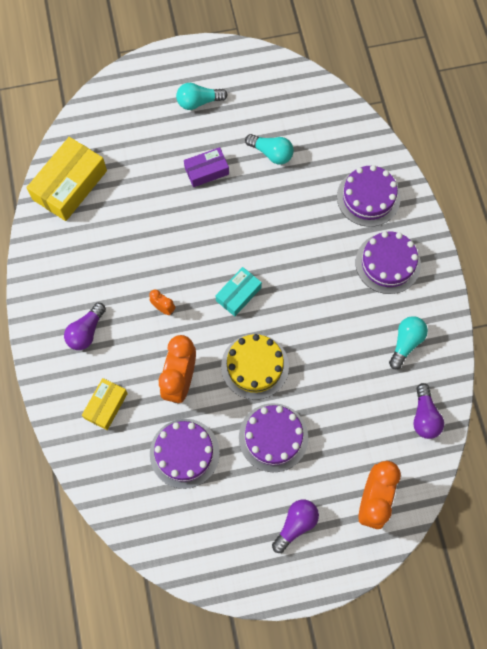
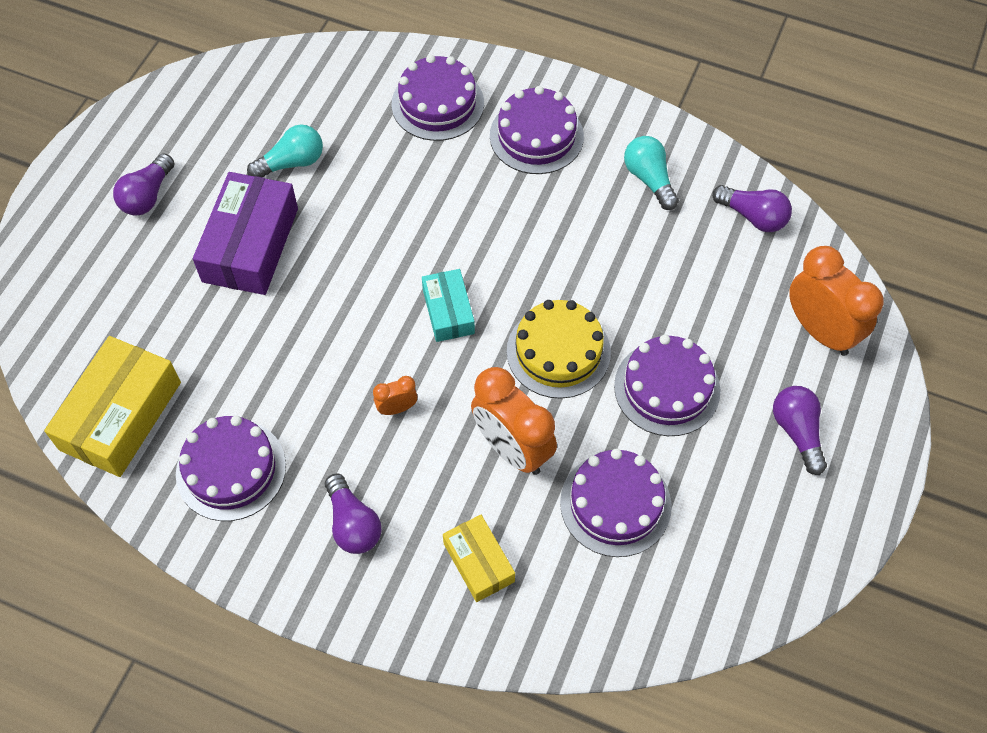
camera: 55 degrees left, 10 degrees down
(70, 185) = (121, 416): yellow box -> yellow box turned 45 degrees clockwise
(76, 255) = (231, 469): none -> purple cake
(198, 102) = (147, 196): turquoise light bulb -> purple light bulb
(206, 171) = (250, 245): purple box -> purple box, size x1.75

